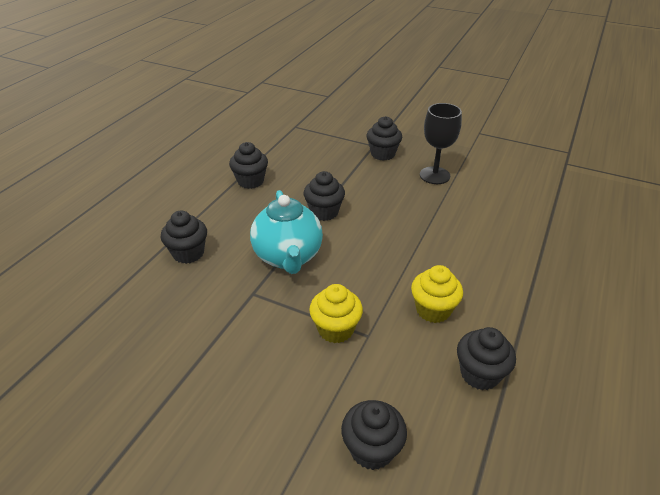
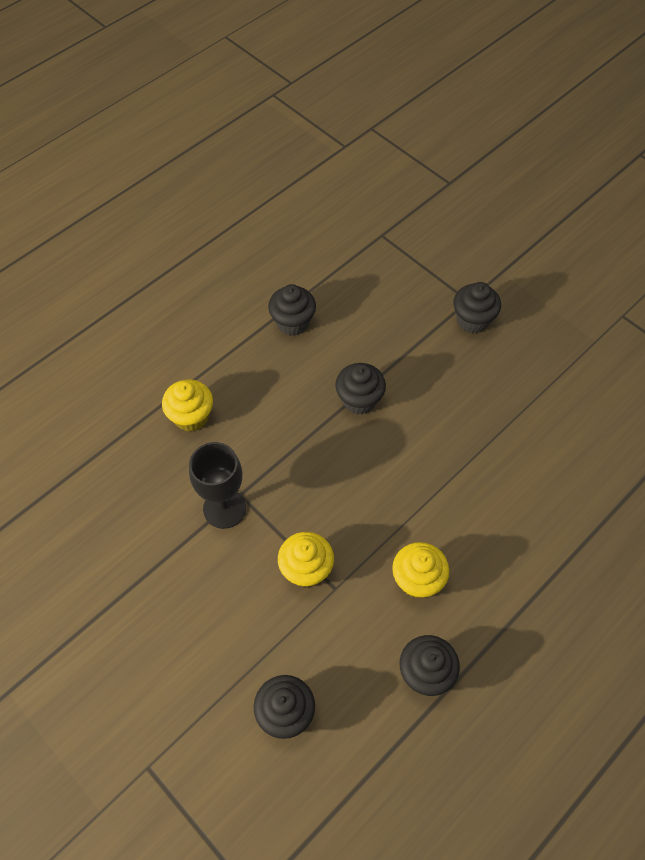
camera: 20 degrees right, 20 degrees up
(188, 253) = (191, 417): black cupcake -> yellow cupcake
(288, 257) = (293, 456): turquoise teapot -> none
(434, 175) = (520, 378): black goblet -> black goblet (224, 508)

